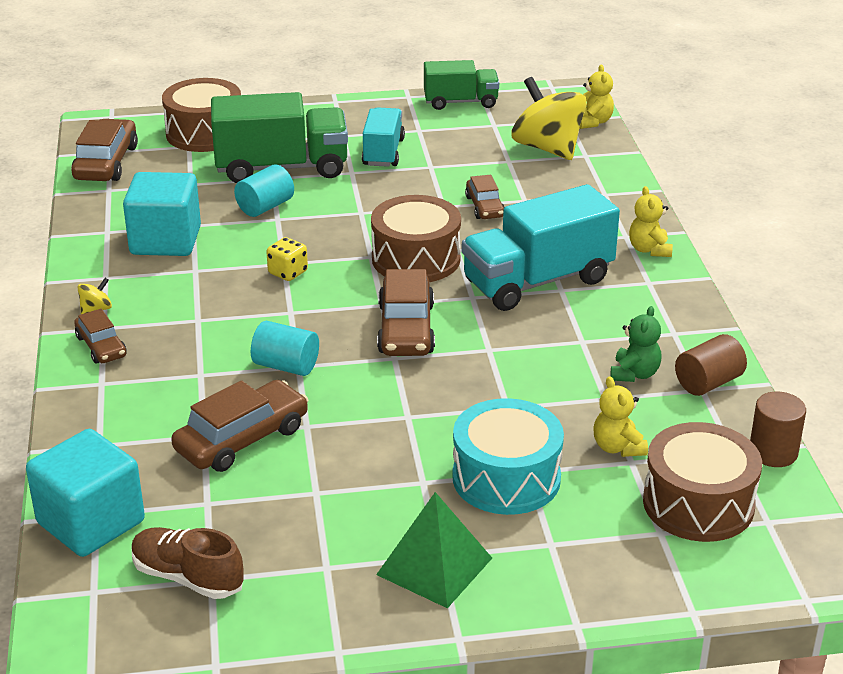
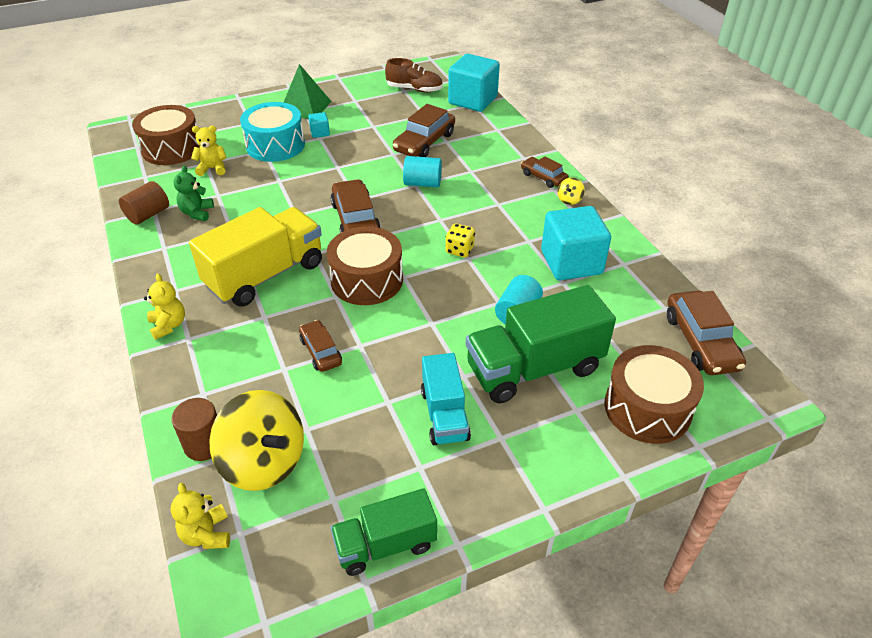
camera: 165 degrees right, 10 degrees up
(419, 493) = (320, 132): none -> turquoise cube
(537, 281) = (265, 275): turquoise truck -> yellow truck
(617, 447) = (212, 168): yellow teddy bear -> yellow teddy bear turned 60 degrees counterclockwise
(773, 452) = (120, 179): brown cylinder -> brown cylinder (204, 444)

